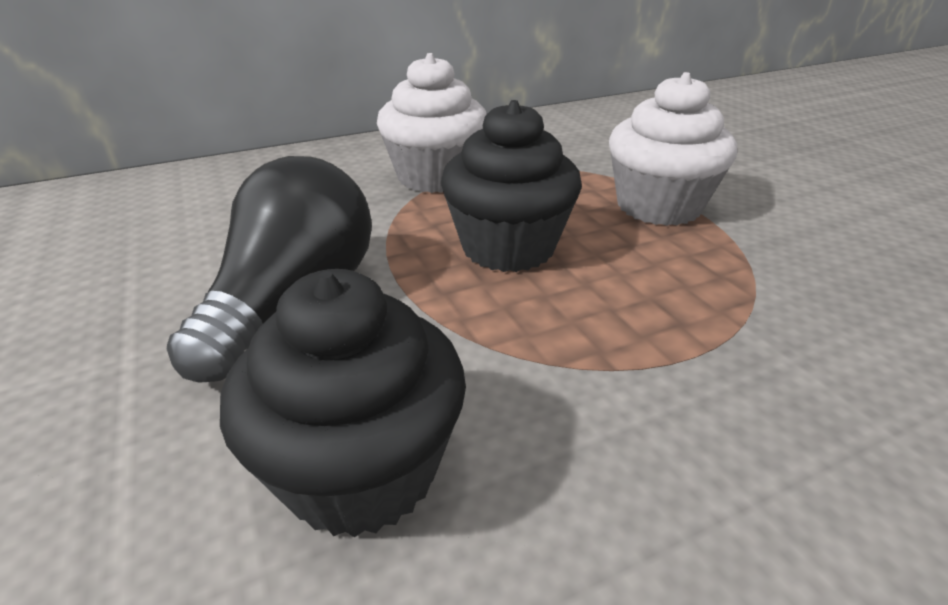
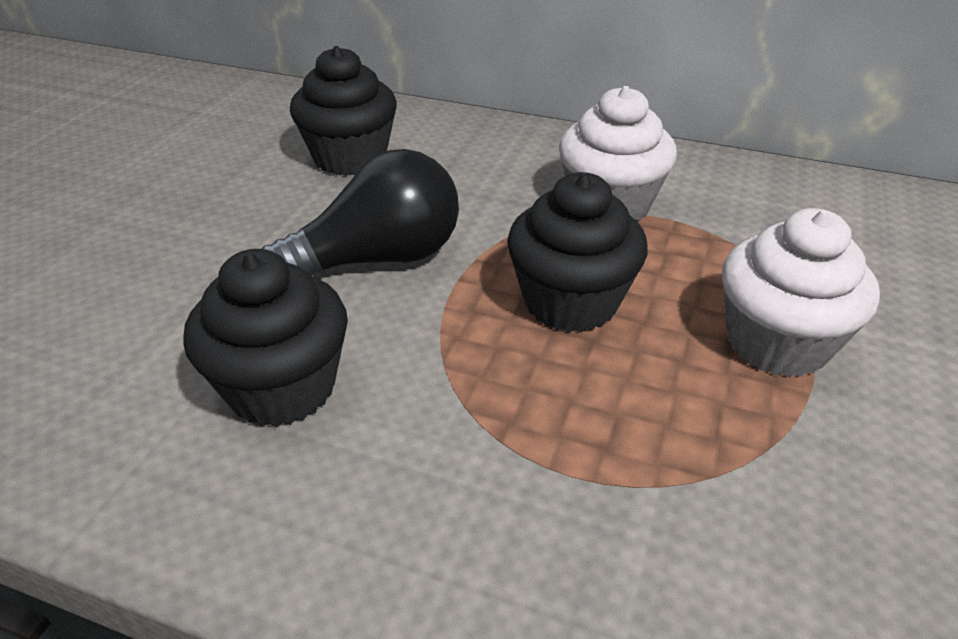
camera: 45 degrees right, 5 degrees up
(132, 235) = (350, 158): none -> black cupcake

